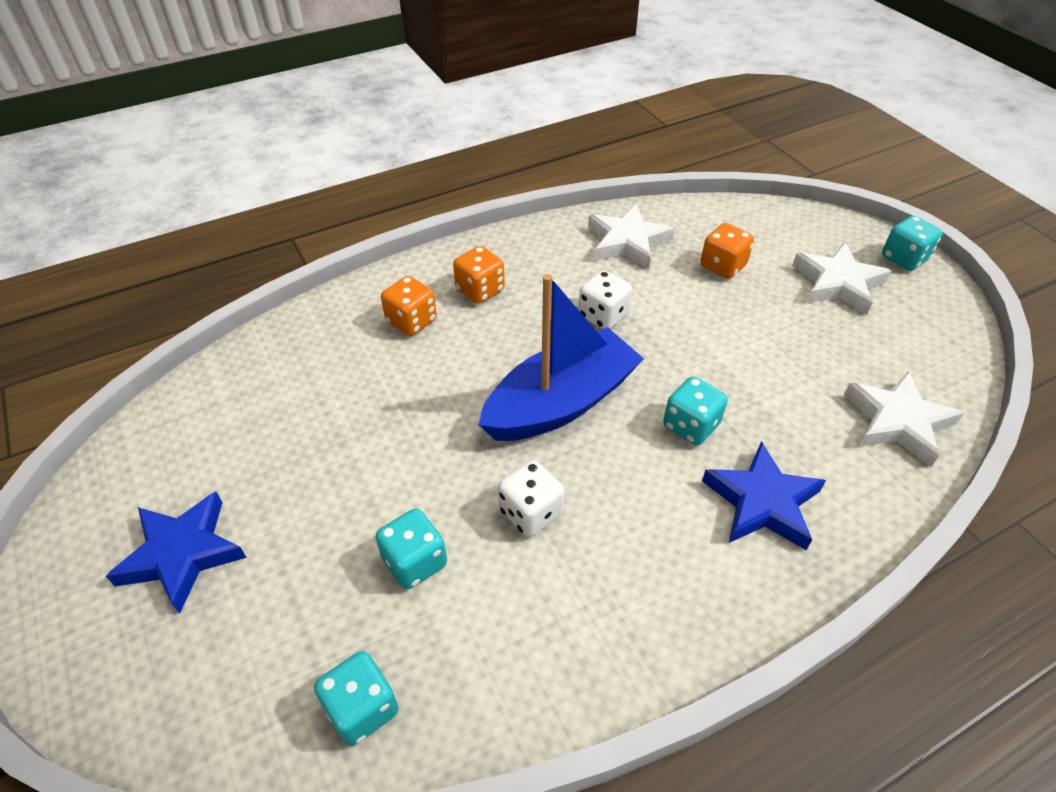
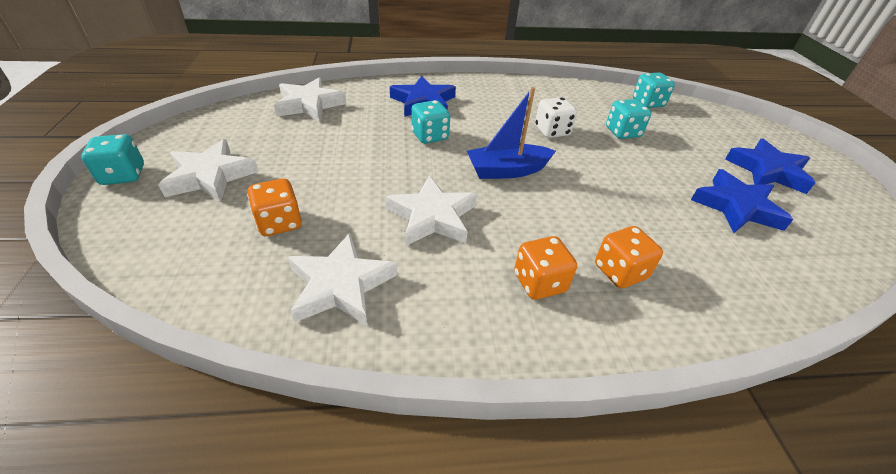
camera: 160 degrees left, 5 degrees down
(264, 451) = (736, 207): none -> blue star
(561, 403) = (507, 170): blue boat -> blue boat, size x0.66
(603, 315) = (432, 217): white dice -> white star

